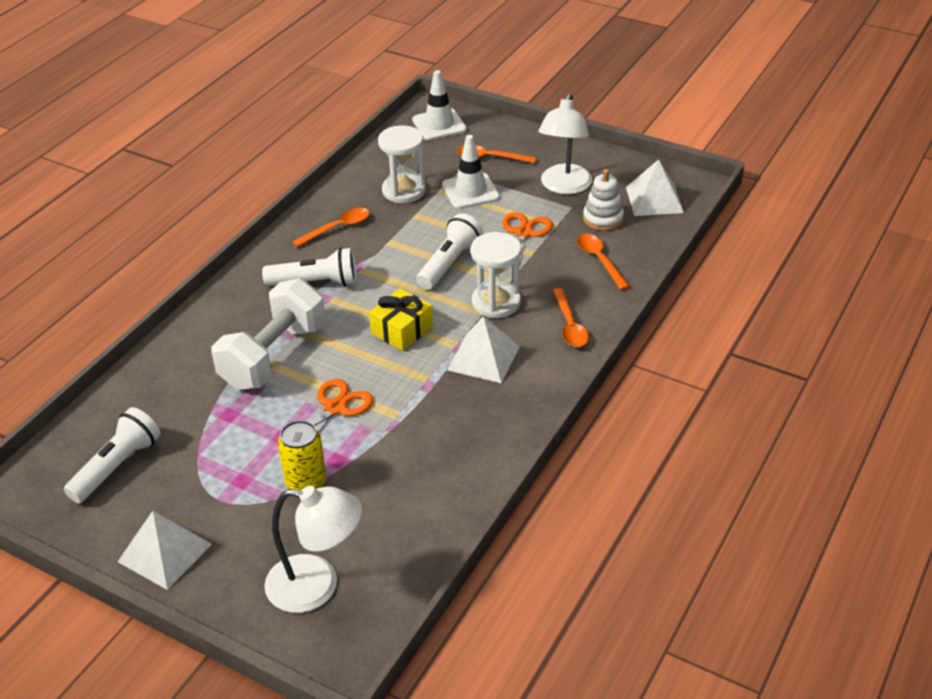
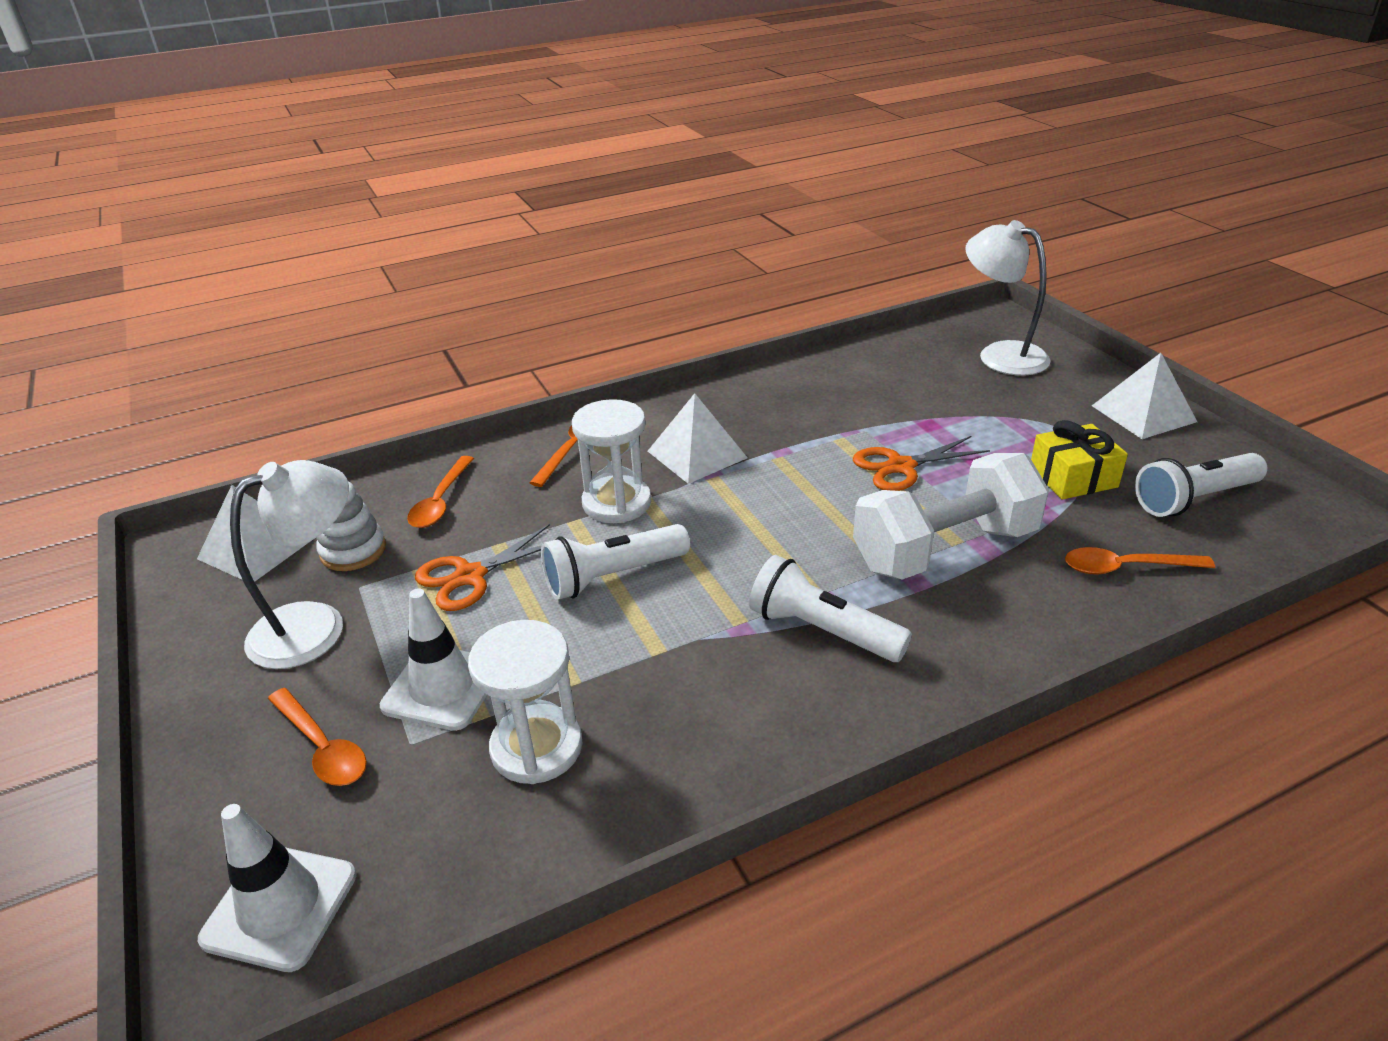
camera: 145 degrees left, 5 degrees down
(306, 482) = (972, 418): yellow can -> none
(337, 228) = (715, 719): orange spoon -> orange spoon (1126, 567)
(402, 330) = (758, 516): yellow gift -> yellow gift (1073, 477)

